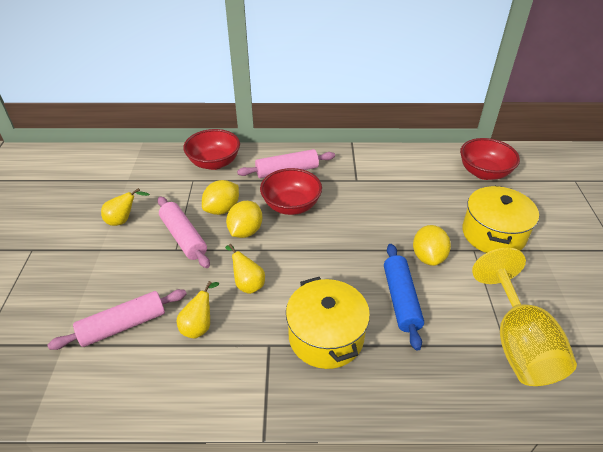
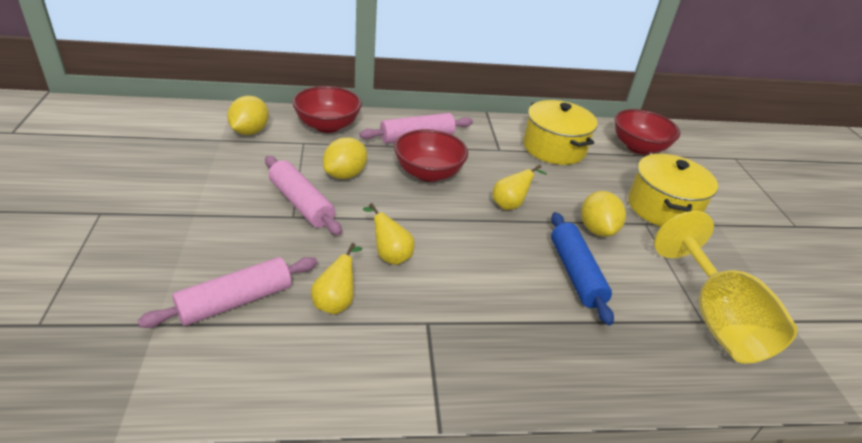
camera: 10 degrees left, 5 degrees down
(123, 220) = (220, 183): yellow pear -> yellow pear (510, 204)
(245, 231) = (377, 199): yellow lemon -> yellow lemon (249, 131)
(326, 336) = (496, 313): yellow pot -> yellow pot (554, 148)

